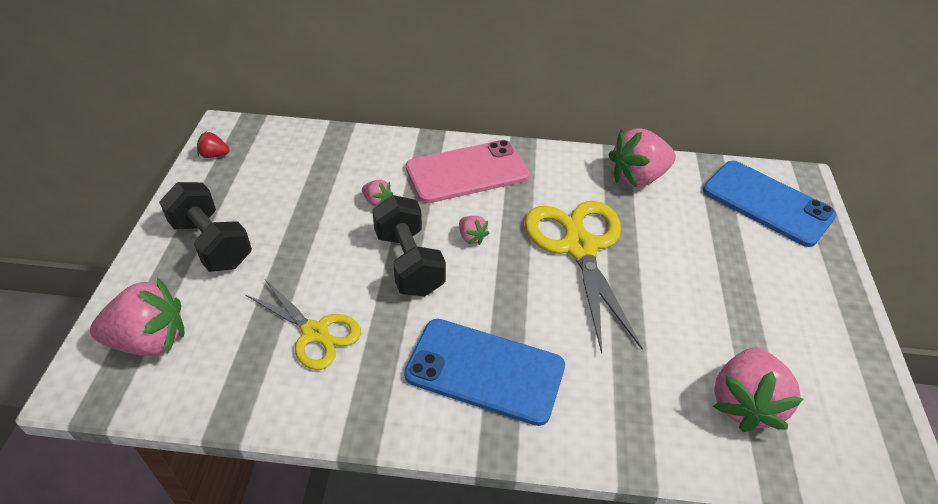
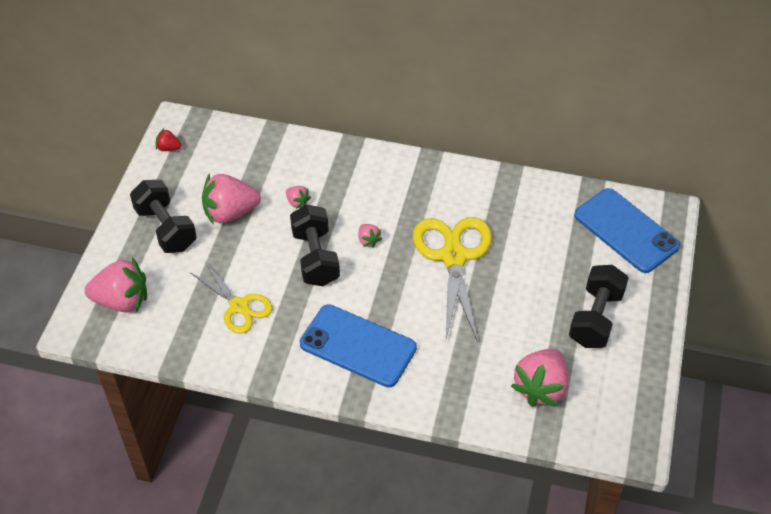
camera: 10 degrees right, 5 degrees up
(467, 172) = (376, 180): pink phone -> none
(637, 177) = (521, 197): pink strawberry -> pink strawberry (230, 213)
(775, 305) = (595, 318): none -> black dumbbell

